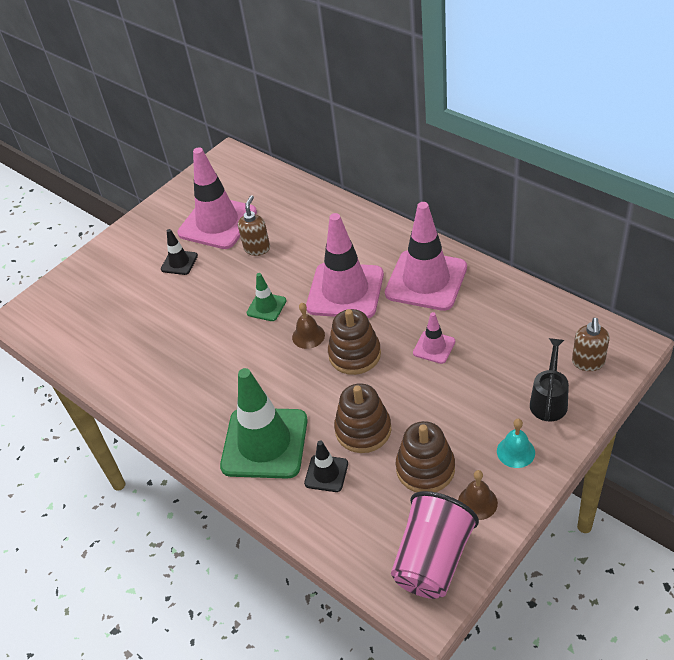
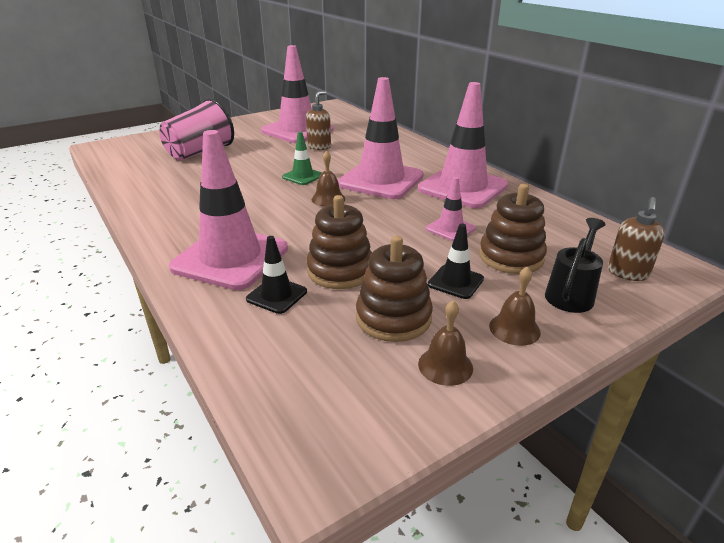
camera: 10 degrees right, 15 degrees down
(179, 262) = (249, 143): black traffic cone -> black traffic cone (455, 282)
(264, 443) = (230, 258): green traffic cone -> pink traffic cone
(354, 354) = (365, 218): brown stacking toy -> brown stacking toy (511, 257)
(432, 560) = (355, 412): pink cup -> pink cup (200, 152)
(515, 451) = (514, 329): turquoise bell -> brown bell

